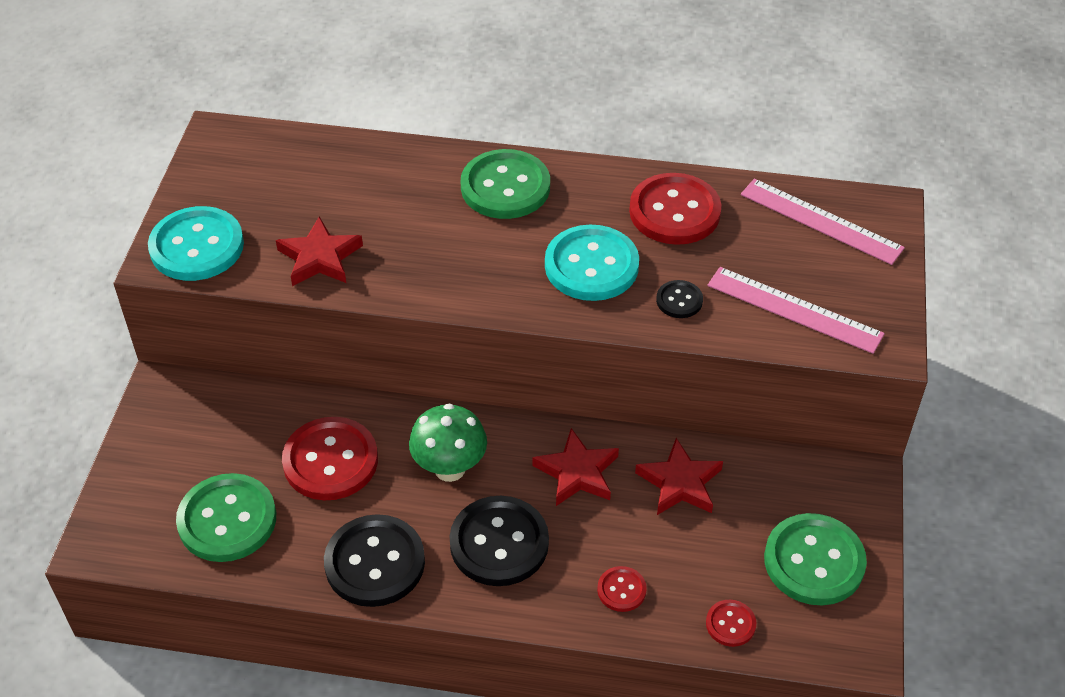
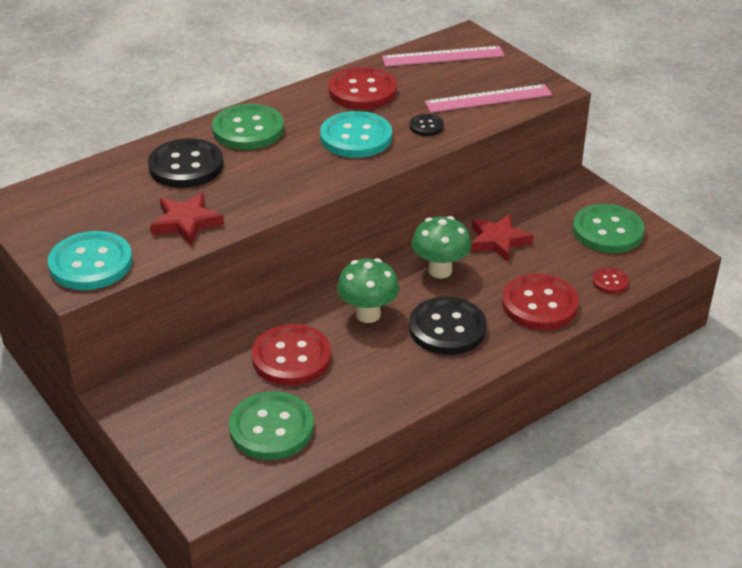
camera: 45 degrees left, 10 degrees down
(375, 563) = (393, 385): black button -> black button (186, 166)
(577, 472) = (440, 270): red star -> green mushroom
(621, 590) = (539, 304): red button -> red button, size x2.07

